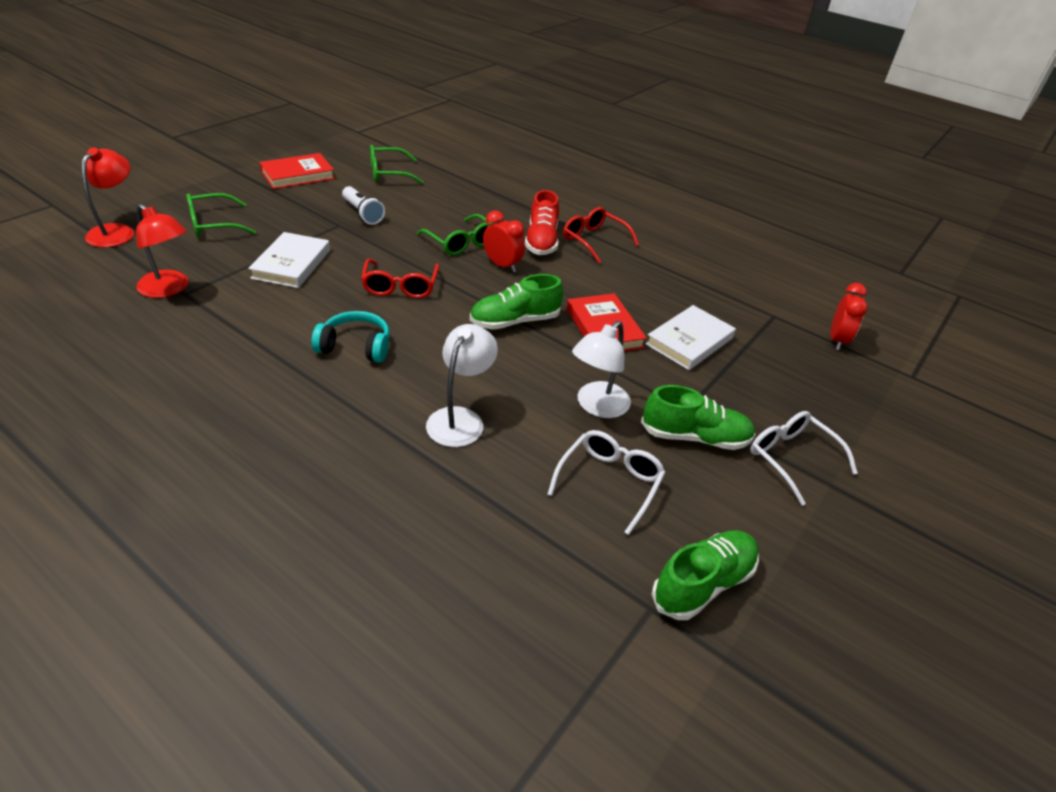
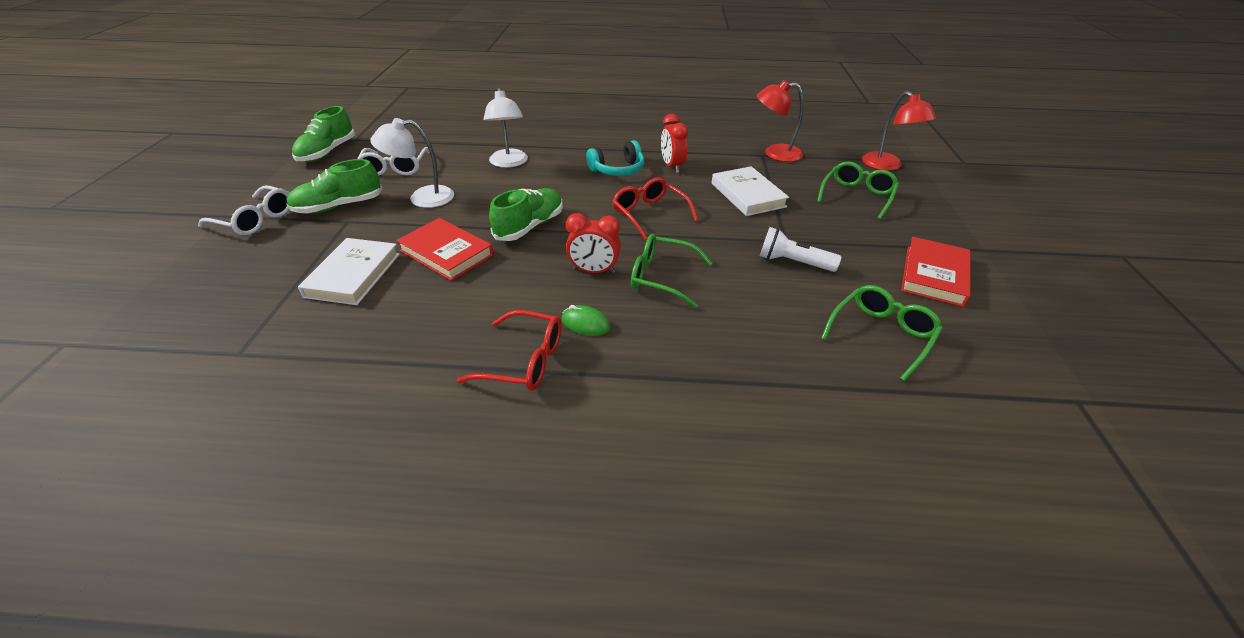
camera: 150 degrees right, 0 degrees up
(541, 241) = (585, 324): red shoe -> green mouse
(597, 406) = (422, 198): white lamp -> white lamp turned 105 degrees counterclockwise
(837, 340) = (153, 353): red clock -> red clock (672, 166)

